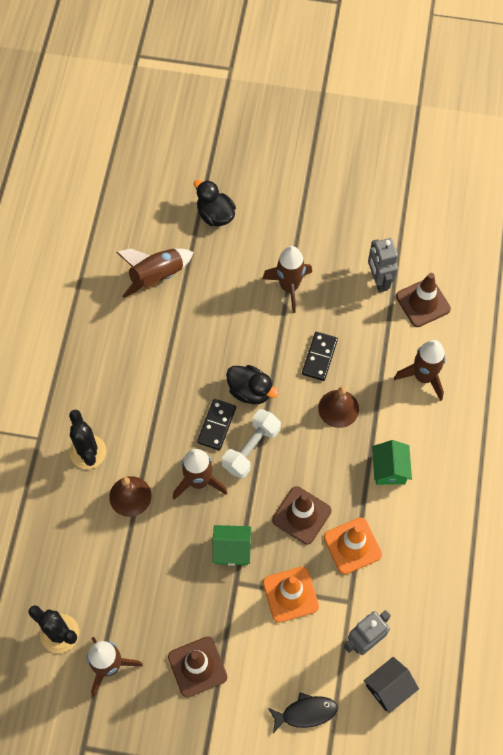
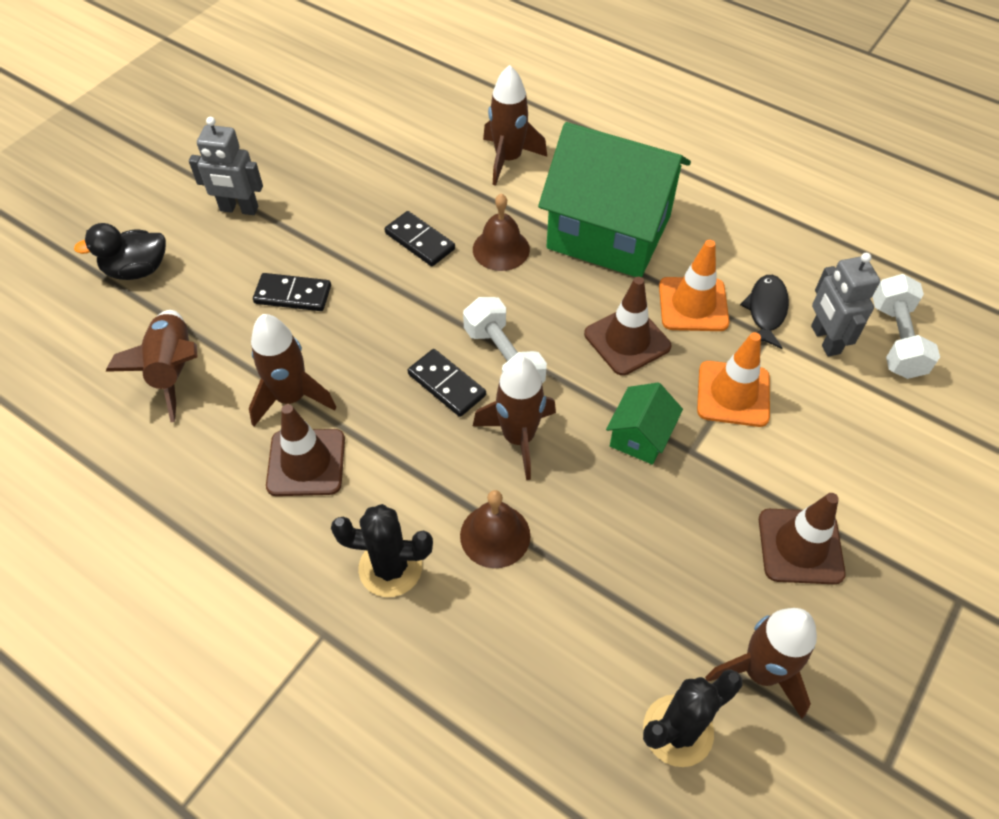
camera: 65 degrees left, 10 degrees down
(240, 308) = (293, 294): none -> black domino
(250, 391) = (420, 328): black duck -> none
(289, 287) = (302, 234): brown rocket -> brown rocket (291, 397)
(305, 713) = (906, 440): black fish -> black fish (766, 310)
(379, 280) = (358, 150): grey robot -> grey robot (239, 209)
(388, 688) = (896, 339): black house -> white dumbbell
(389, 469) = (609, 232): green house -> green house, size x2.32
(423, 303) = (414, 125): brown traffic cone -> brown traffic cone (306, 462)

